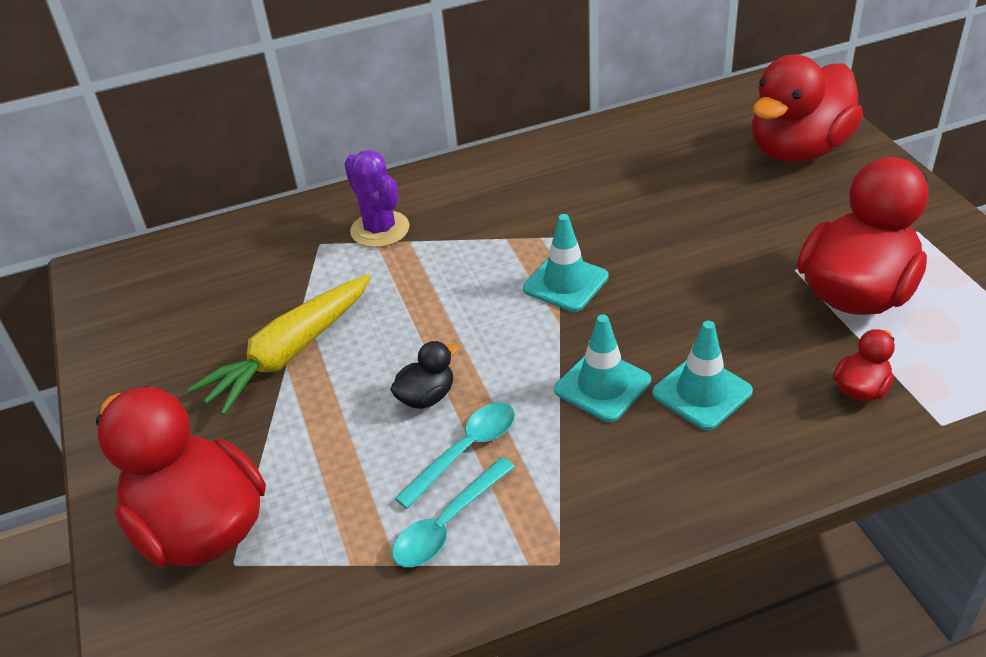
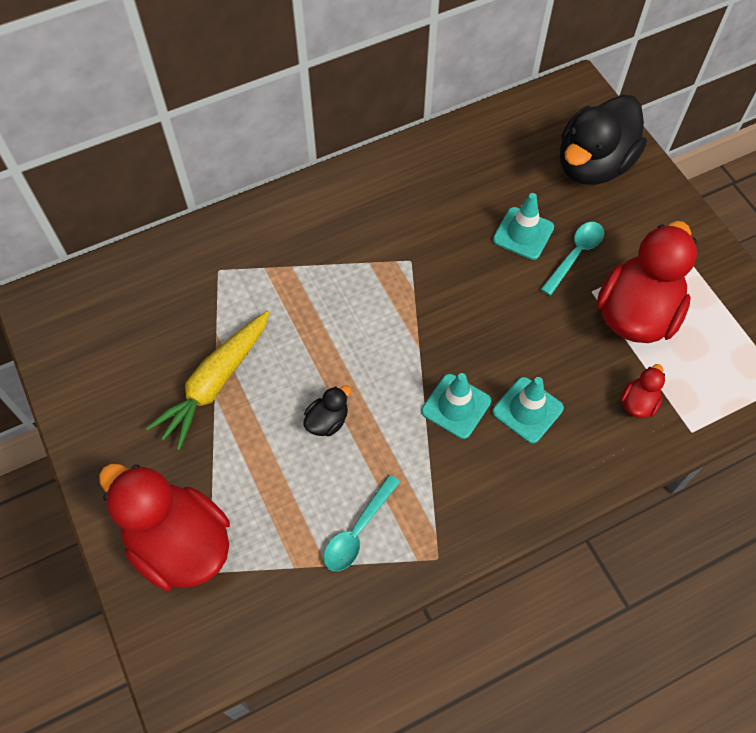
camera: 10 degrees left, 20 degrees up
(380, 229) = (266, 254): purple cactus -> none
(466, 450) = (363, 468): turquoise spoon -> turquoise spoon (575, 255)
(565, 283) = (420, 308): turquoise traffic cone -> turquoise traffic cone (523, 233)
(798, 150) = (593, 165): red duck -> black duck

